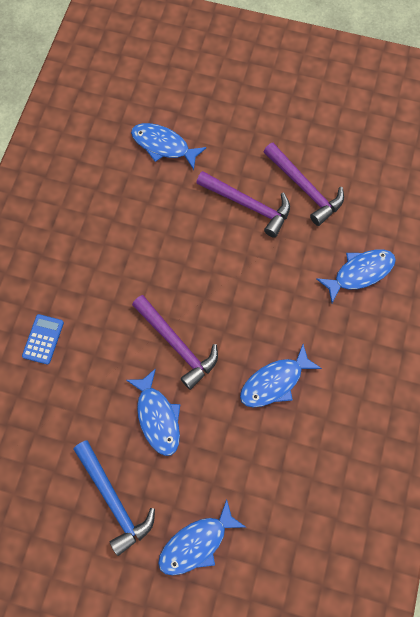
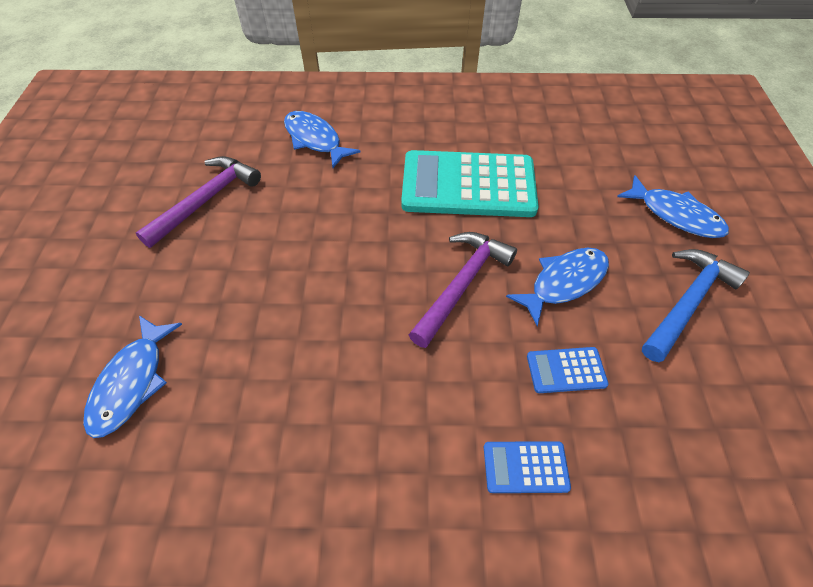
camera: 105 degrees left, 15 degrees down
(91, 388) = (566, 370): none -> blue calculator
(248, 205) = (237, 251): purple hammer -> none
(275, 382) = (468, 185): blue fish -> turquoise calculator

